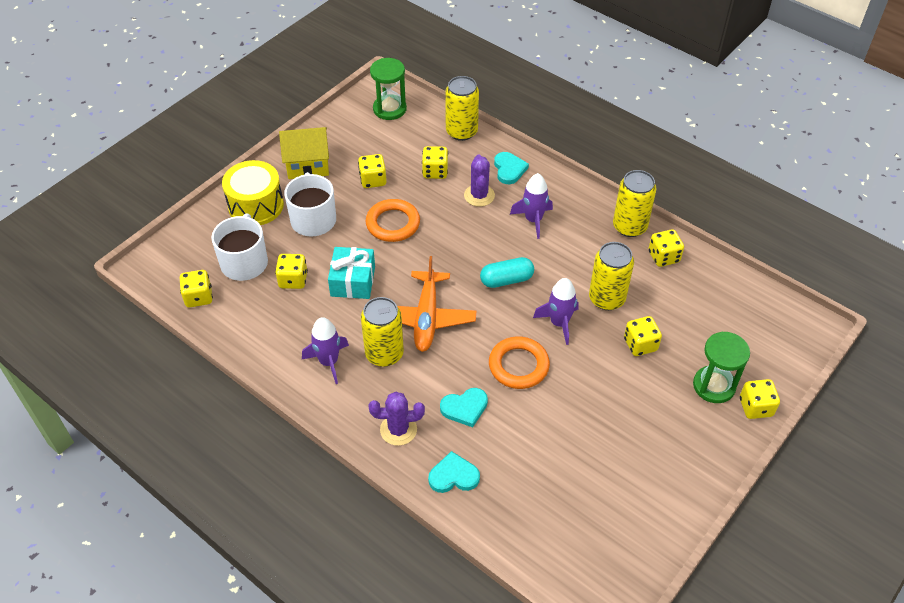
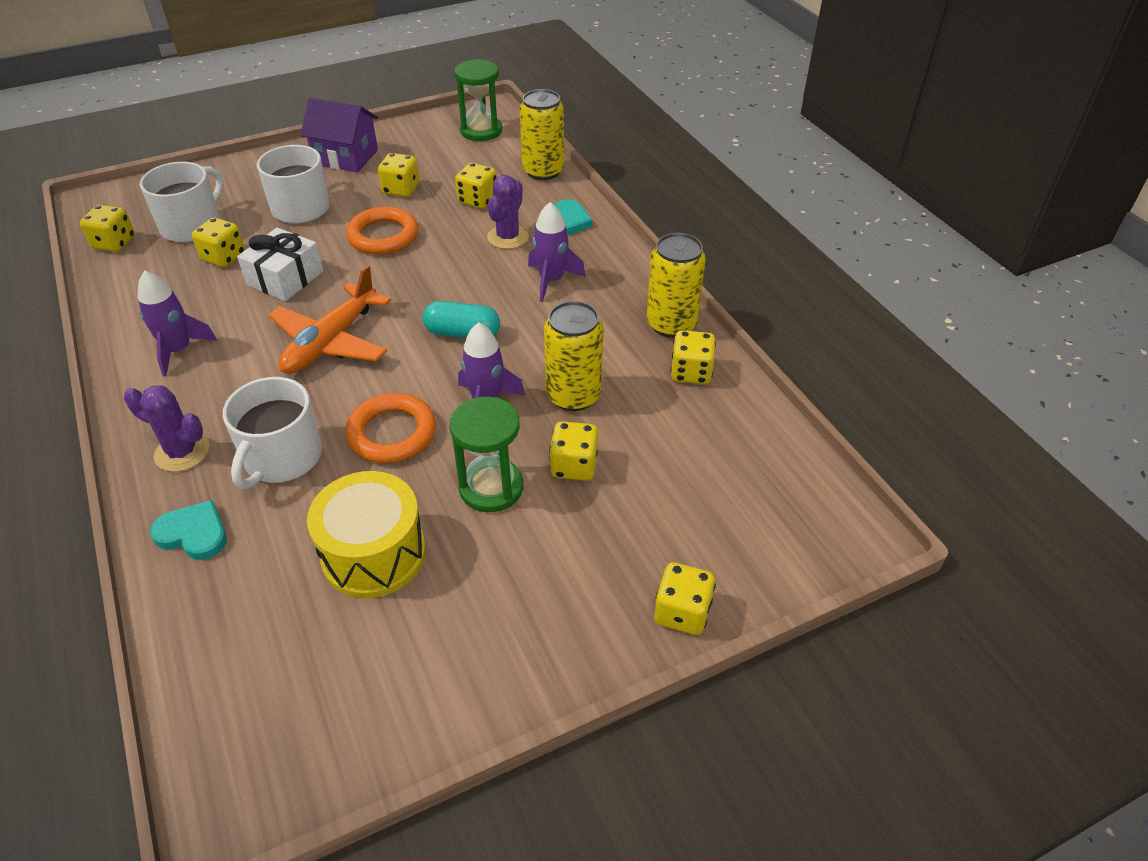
camera: 25 degrees right, 5 degrees down
(256, 205) = (256, 178): yellow drum -> yellow drum (374, 554)
(307, 165) = (346, 157): yellow house -> purple house
(353, 281) = (285, 278): turquoise gift -> white gift
(384, 354) = (247, 363): yellow can -> none
(465, 408) = (282, 458): turquoise heart -> white mug
(714, 386) = (639, 558): green hourglass -> green hourglass (491, 487)

